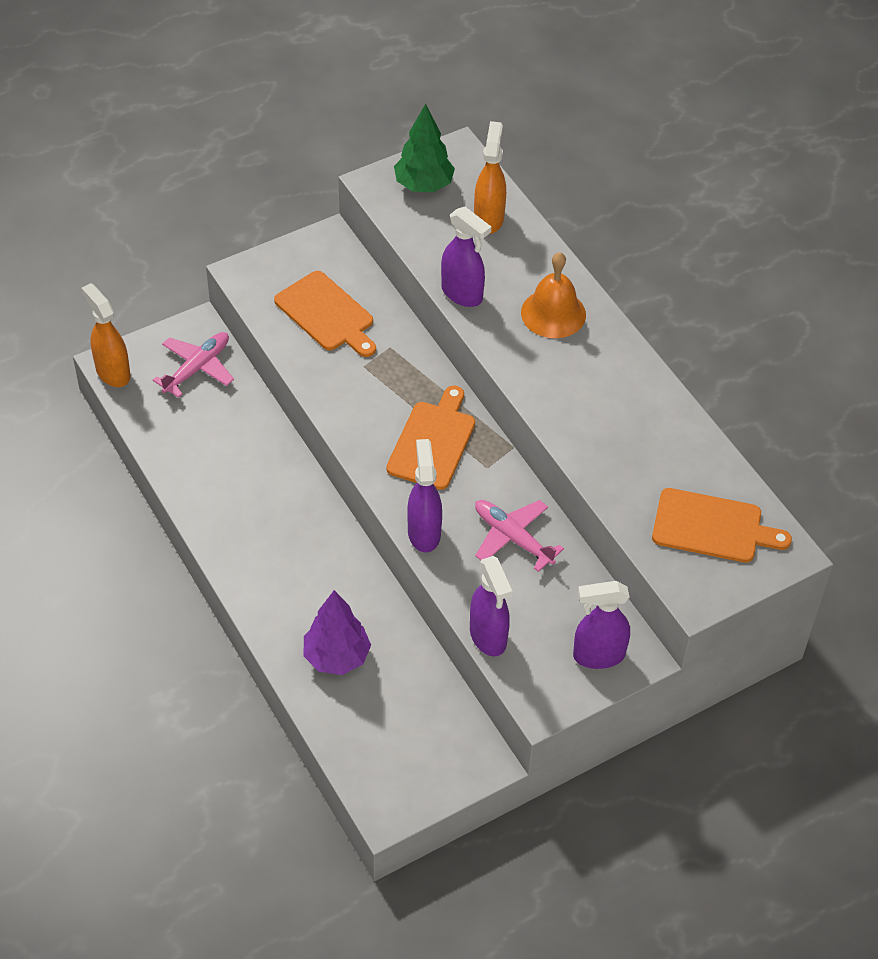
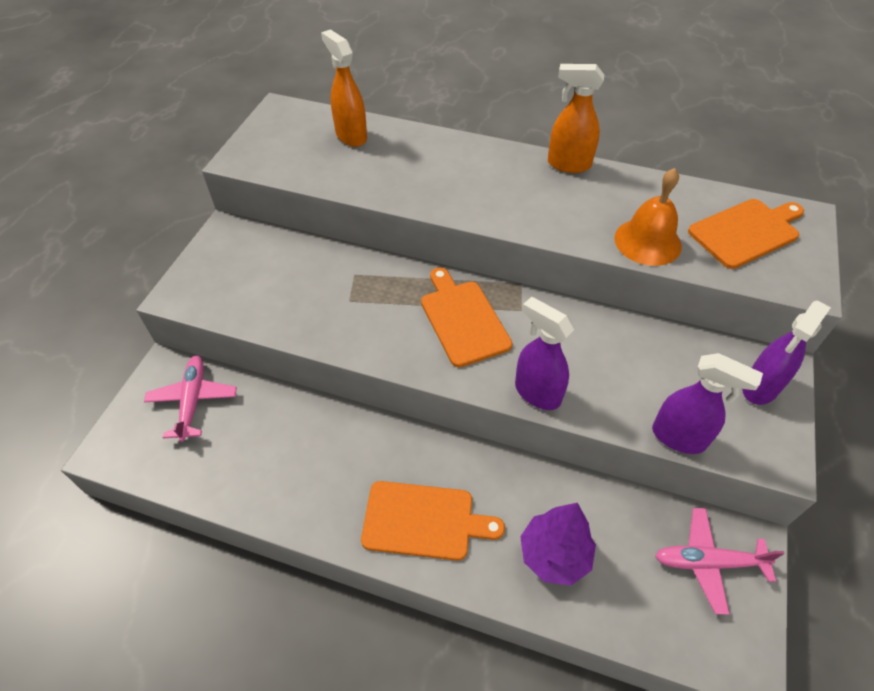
camera: 40 degrees left, 0 degrees up
(112, 372) = (115, 457): orange spray bottle -> orange spray bottle (568, 164)
(326, 314) = (279, 282): orange cutting board -> orange cutting board (423, 521)
(423, 185) = (278, 141): green tree -> none
(462, 294) = (390, 192): purple spray bottle -> none
(513, 538) = (600, 347): pink plane -> pink plane (709, 562)
(553, 313) = (468, 167): orange bell -> orange bell (647, 241)

